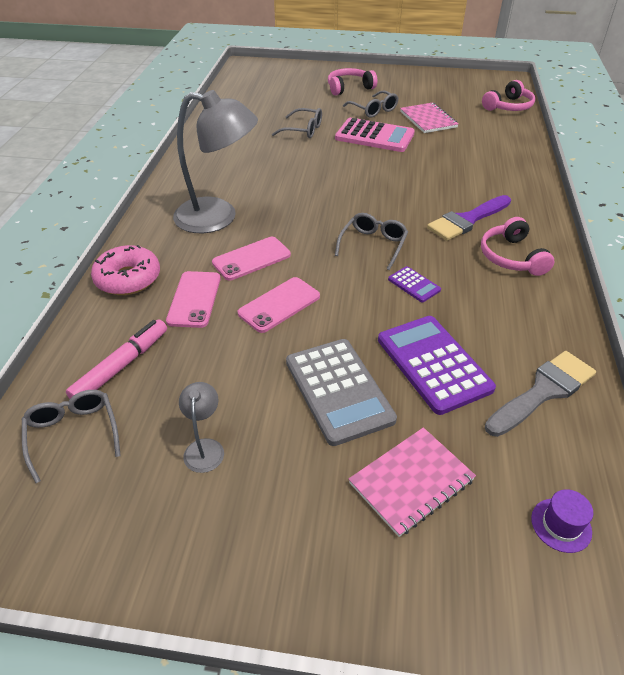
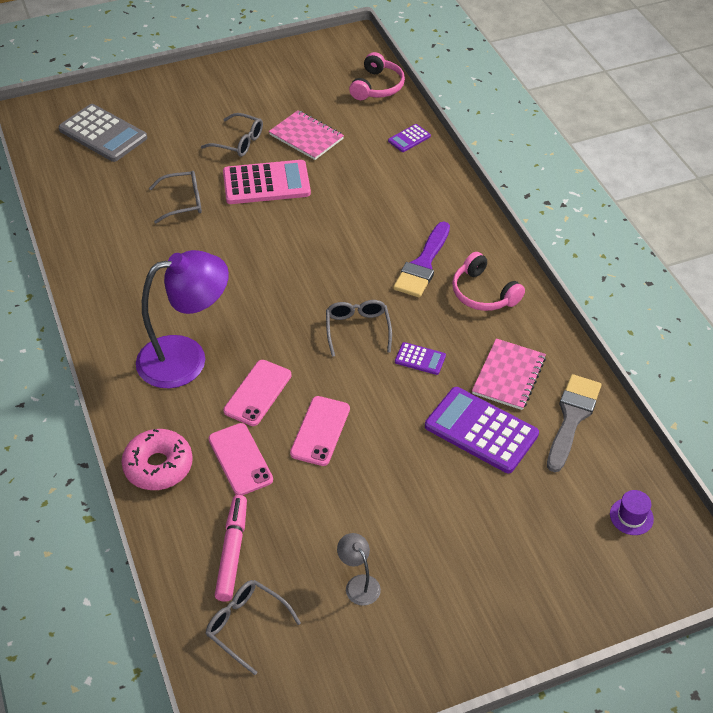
camera: 30 degrees left, 5 degrees up
(218, 217) = (186, 358): grey lamp -> purple lamp
(339, 390) = (425, 488): grey calculator -> grey calculator (103, 134)
(349, 88) = (187, 114): pink headphones -> none
(411, 481) = (522, 534): pink notebook -> pink notebook (509, 376)
(514, 141) = (409, 138): none -> purple calculator

